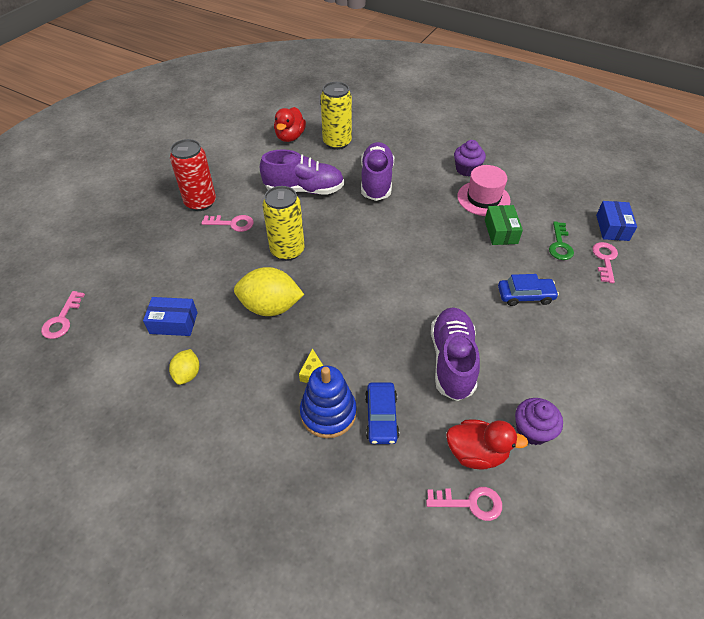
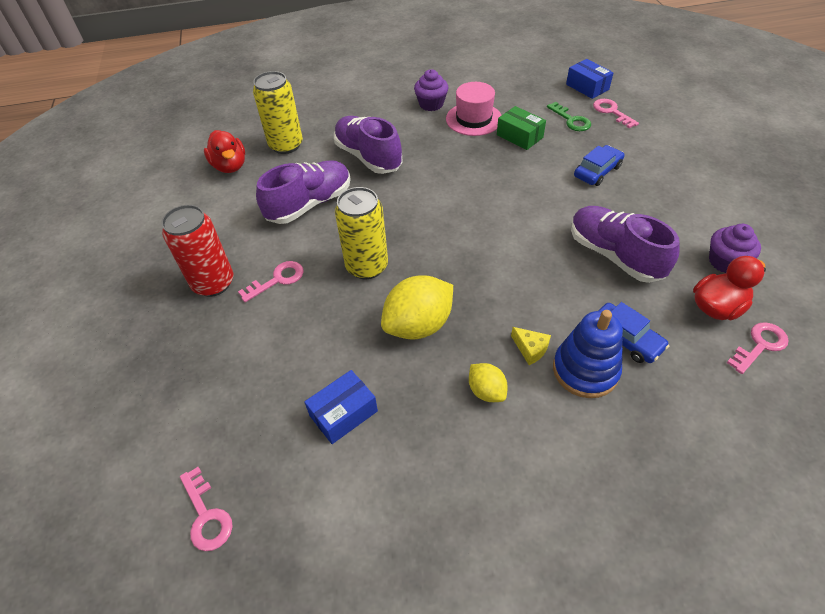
camera: 40 degrees left, 0 degrees up
(187, 374) = (423, 446): yellow lemon -> yellow lemon (486, 391)

